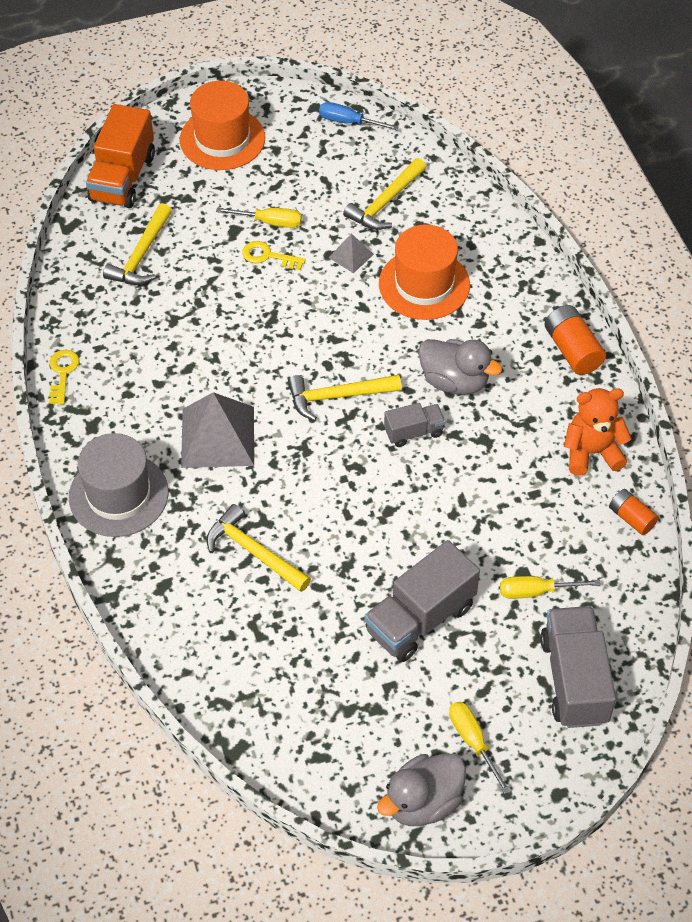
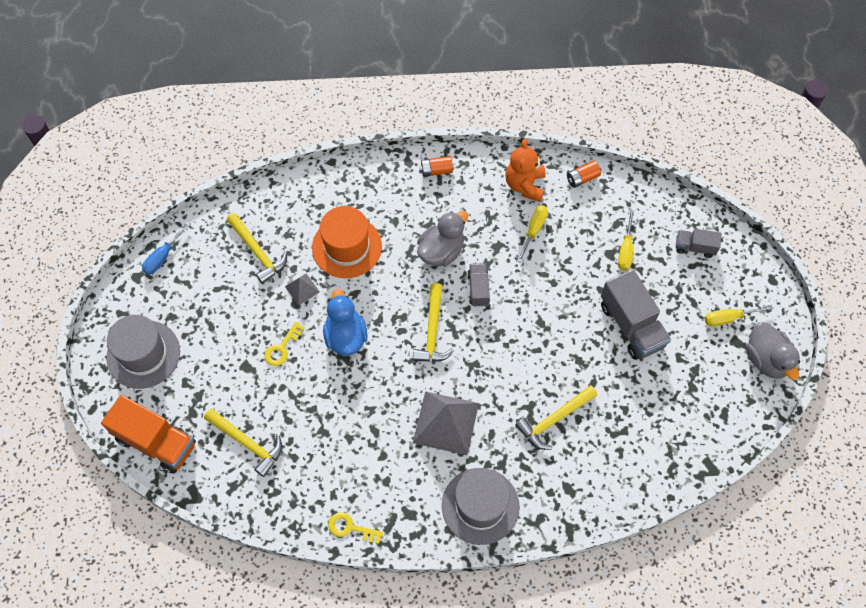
camera: 75 degrees left, 10 degrees up
(222, 139) = (143, 354): orange hat -> grey hat
(270, 222) = (247, 338): yellow screwdriver -> yellow screwdriver (533, 230)
(302, 312) = (345, 336): none -> blue duck
(572, 350) = (436, 170): orange battery -> orange battery, size x0.65
(574, 679) = (695, 247): grey truck -> grey truck, size x0.54

